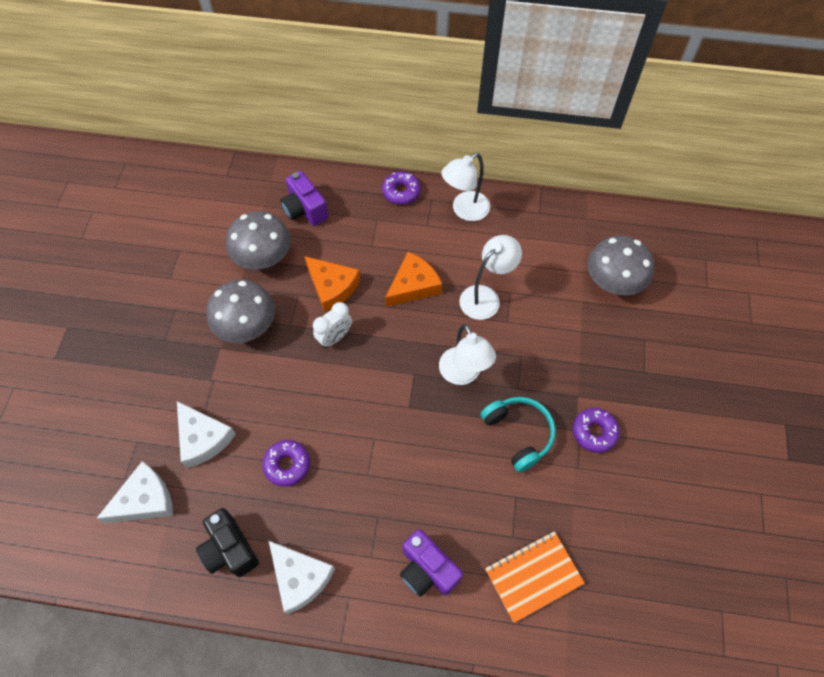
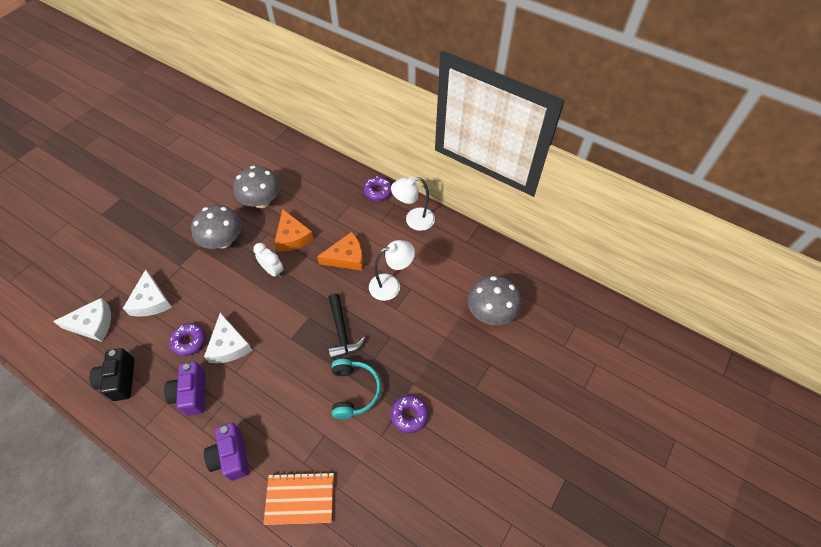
camera: 25 degrees right, 5 degrees down
(300, 578) = (149, 420): white cheese -> white cheese (229, 345)
(305, 209) = (307, 180): purple camera -> purple camera (191, 394)
(335, 337) = (273, 271): white clock -> white clock turned 120 degrees counterclockwise
(463, 374) = (342, 332): white lamp -> black hammer

